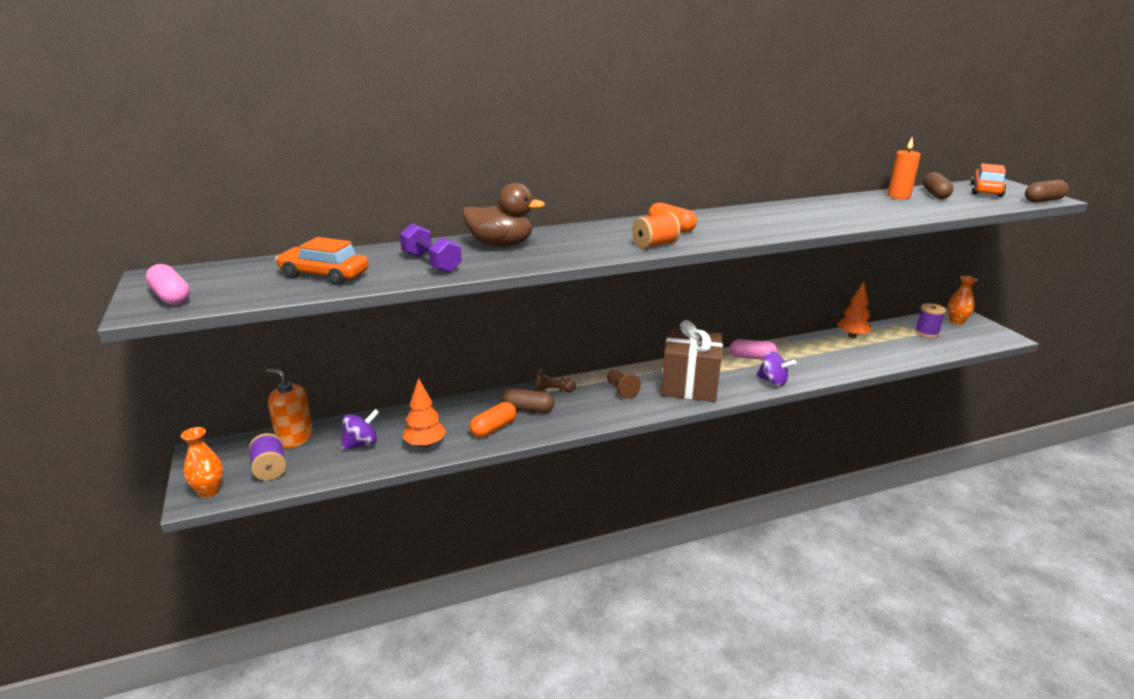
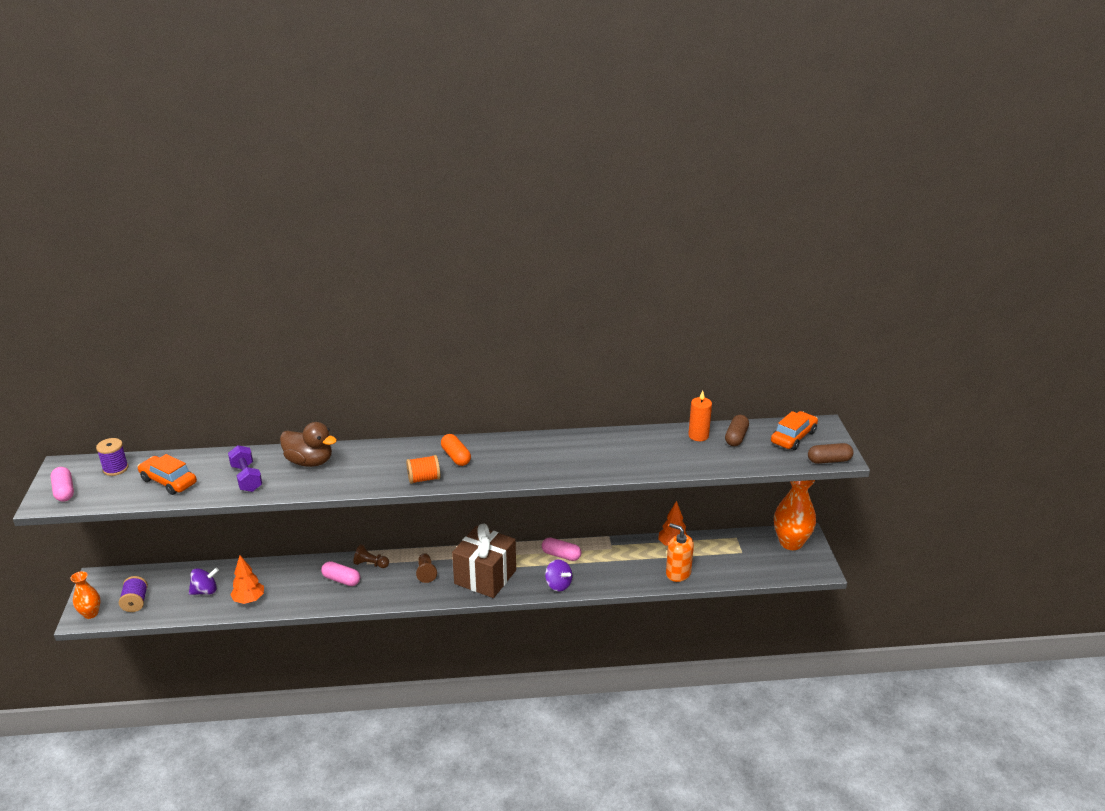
camera: 15 degrees right, 5 degrees up
(295, 438) = (162, 577): orange soap dispenser -> orange soap dispenser (678, 573)
(493, 428) = (306, 594): orange capsule -> none
(528, 409) = (341, 580): brown capsule -> pink capsule
(926, 332) = (748, 552): purple spool -> purple spool (115, 468)
(956, 321) = (791, 542): orange vase -> orange vase, size x1.77

